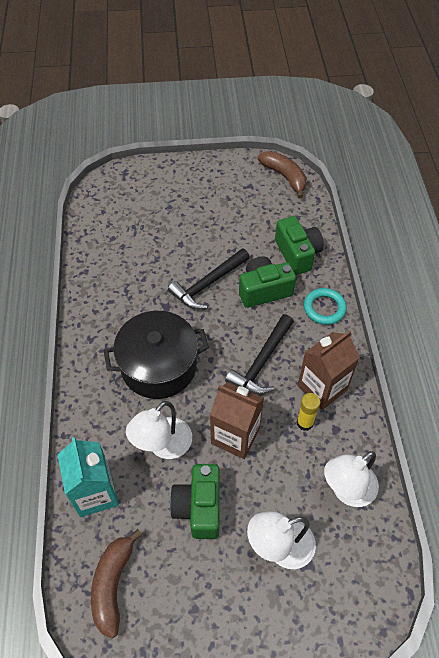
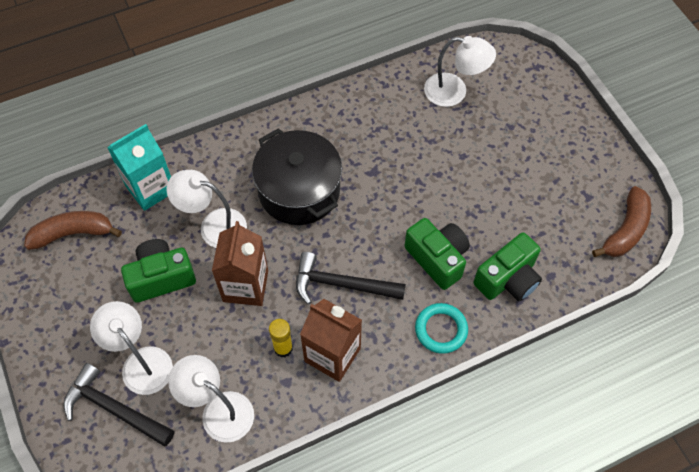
camera: 70 degrees right, 5 degrees up
(119, 229) = (454, 92): none -> white lamp
(208, 284) = (420, 201): black hammer -> black hammer (114, 409)

